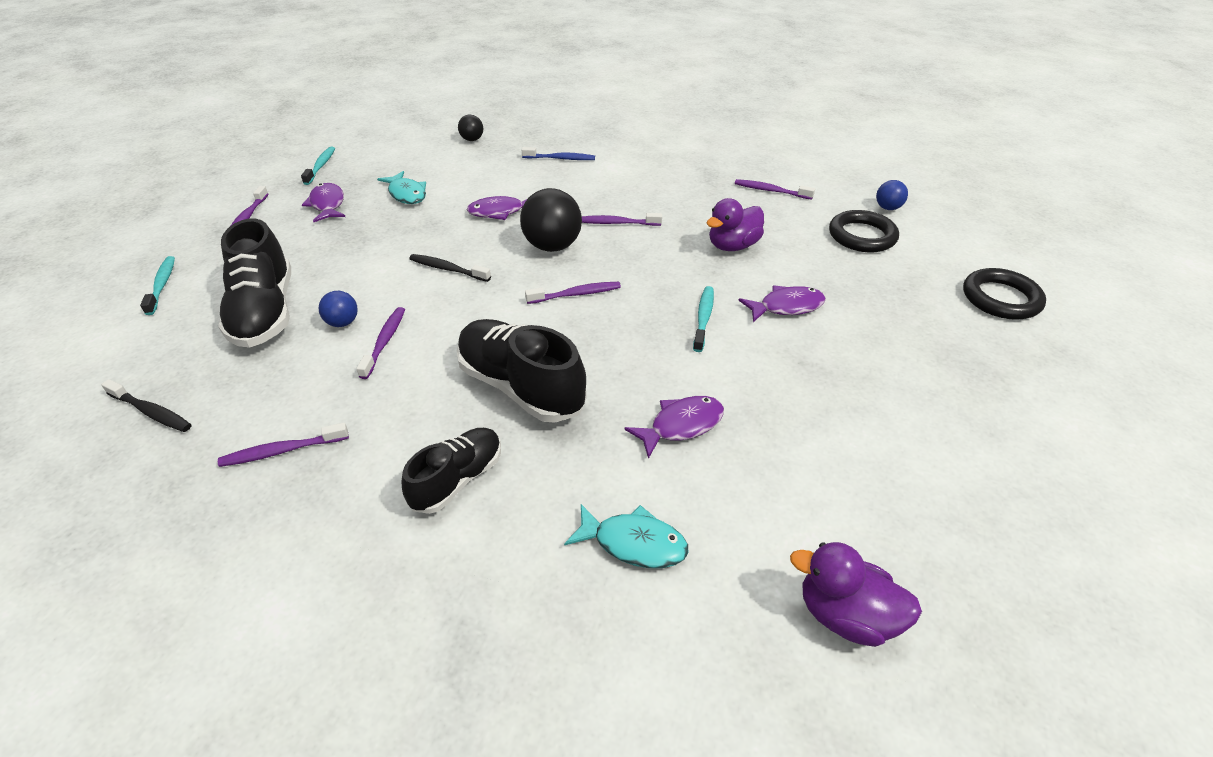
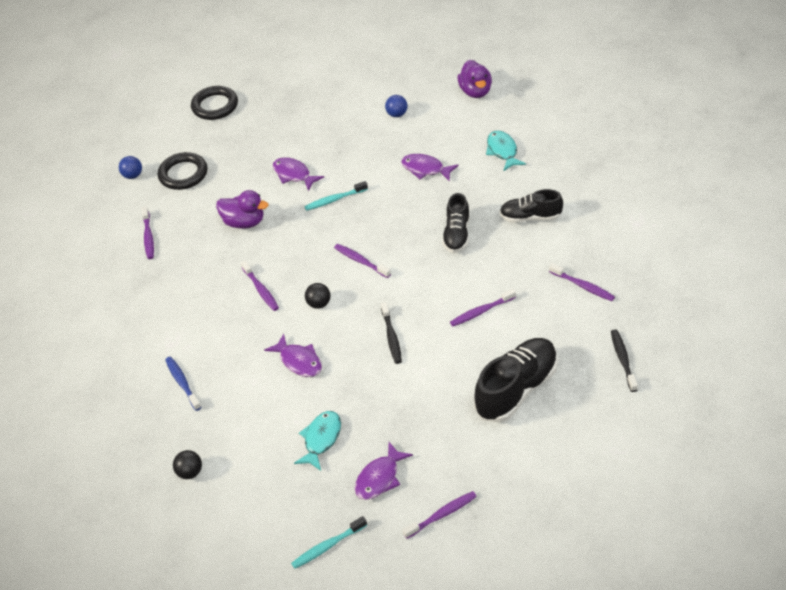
camera: 120 degrees left, 5 degrees up
(162, 285) = (552, 475): turquoise toothbrush -> none
(343, 323) = (486, 343): blue ball -> blue ball (397, 114)
(521, 387) = (457, 234): black shoe -> black shoe, size x0.62
(552, 246) = (319, 304): black ball -> black ball, size x0.52

